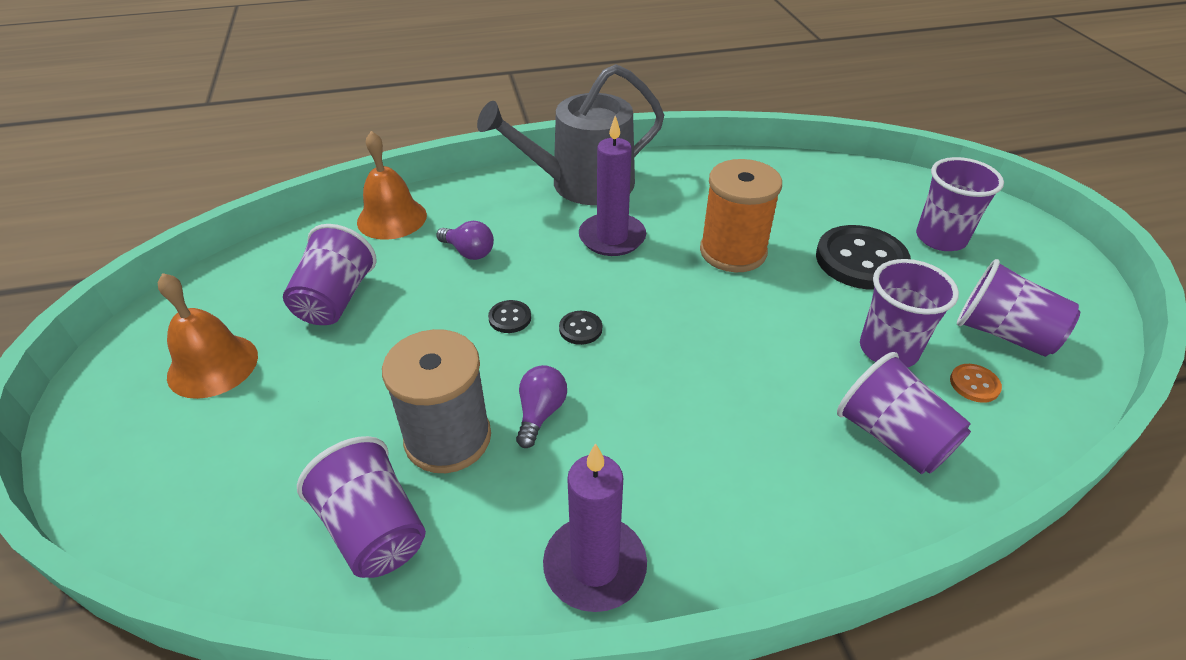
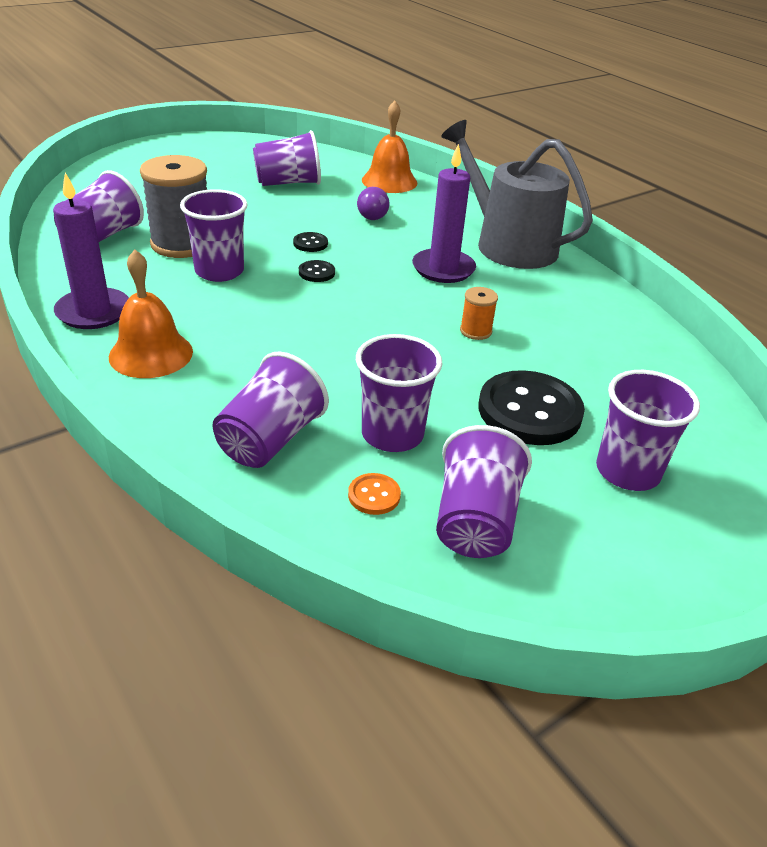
camera: 65 degrees right, 5 degrees down
(213, 365) = (208, 164): orange bell -> orange bell (151, 354)
(540, 413) = (219, 271): purple light bulb -> purple cup
(733, 252) = (475, 331): orange spool -> orange spool, size x0.47

